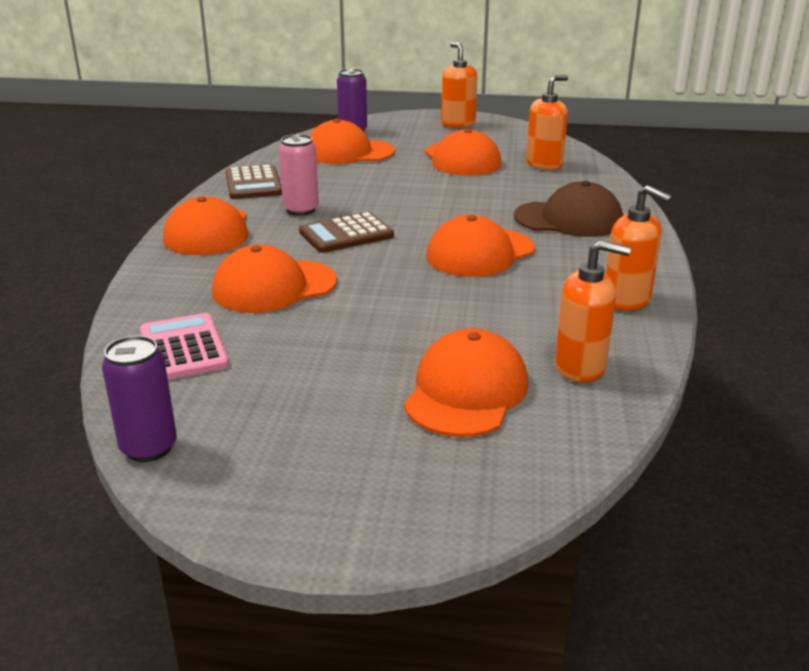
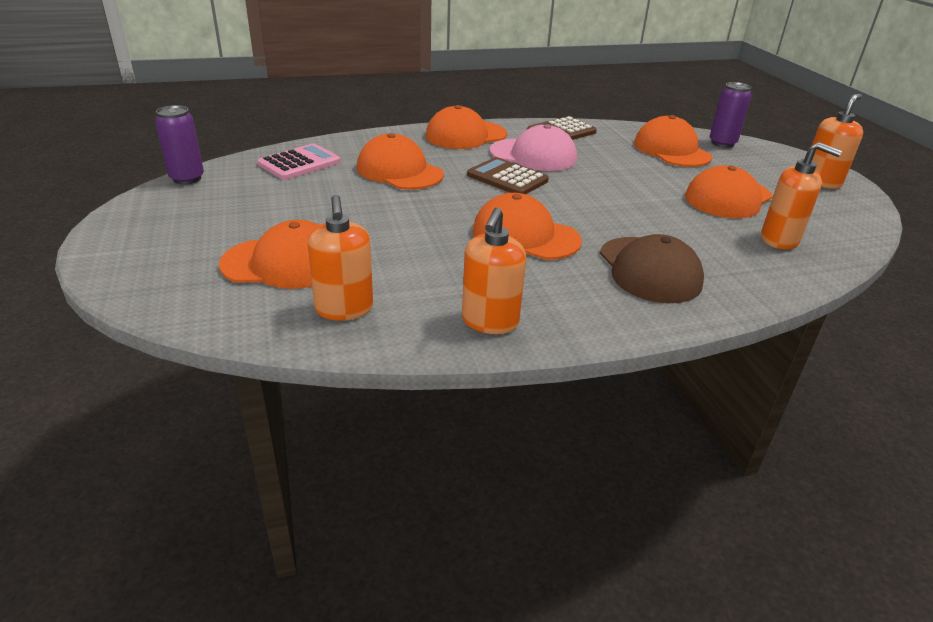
camera: 65 degrees right, 5 degrees up
(301, 210) = (533, 155): pink can -> pink cap

